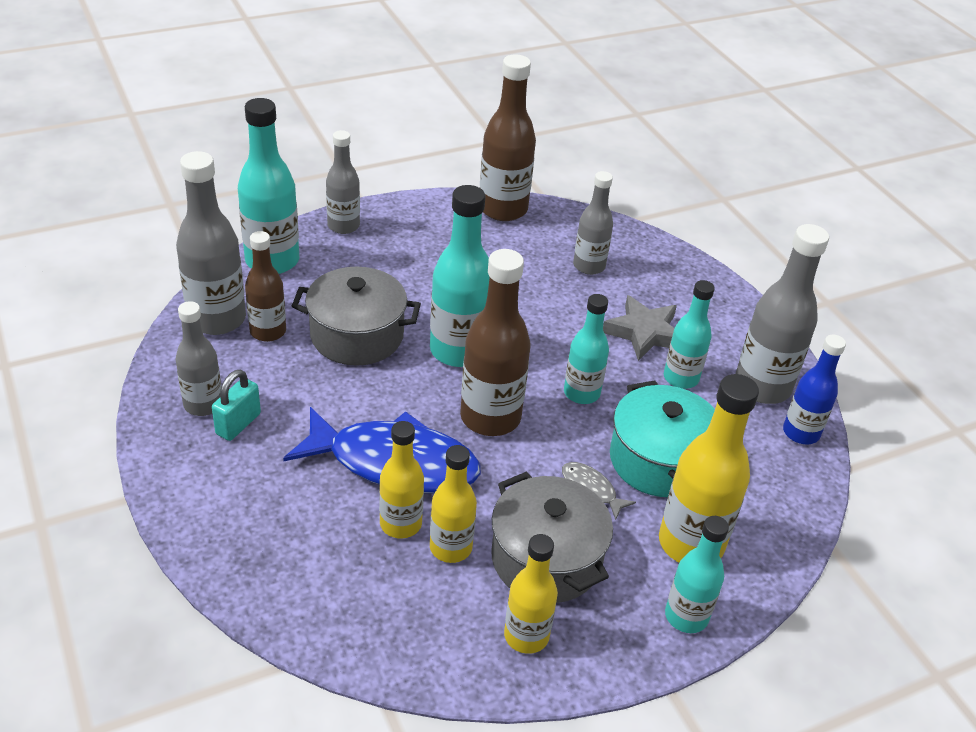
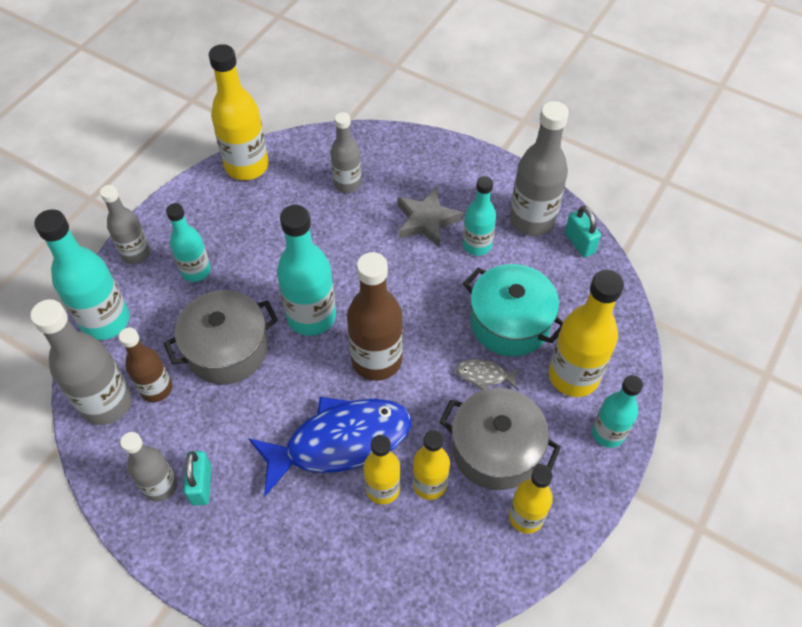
camera: 30 degrees left, 15 degrees up
(503, 209) = (247, 166): brown bottle -> yellow bottle
(581, 393) = (422, 299): turquoise bottle -> turquoise bottle (196, 271)
(801, 433) = (579, 243): blue bottle -> turquoise padlock

